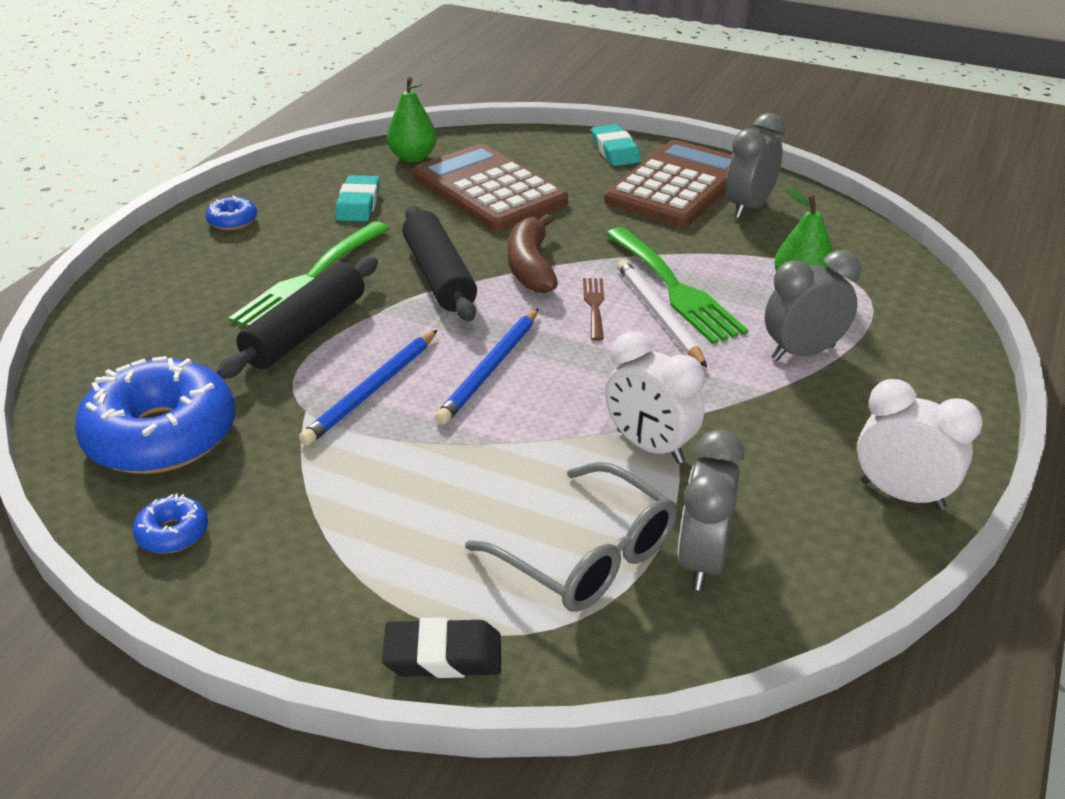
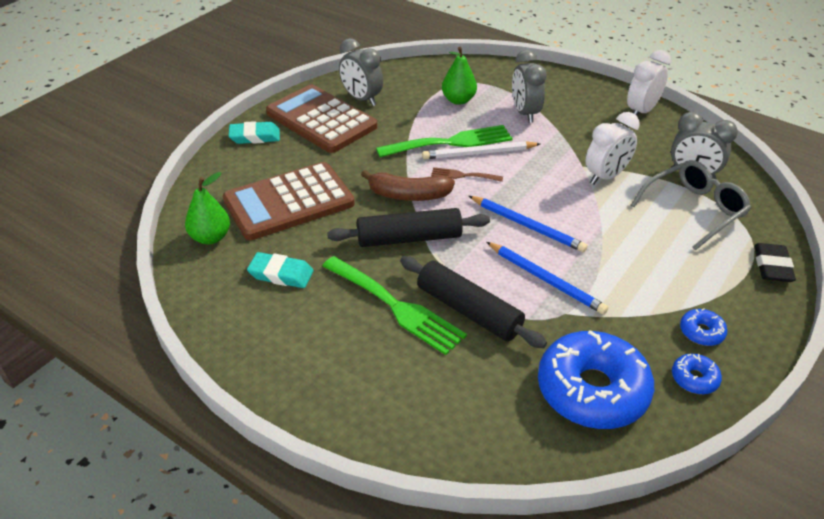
camera: 80 degrees left, 5 degrees up
(232, 221) = (278, 355): blue donut -> blue donut (701, 332)

